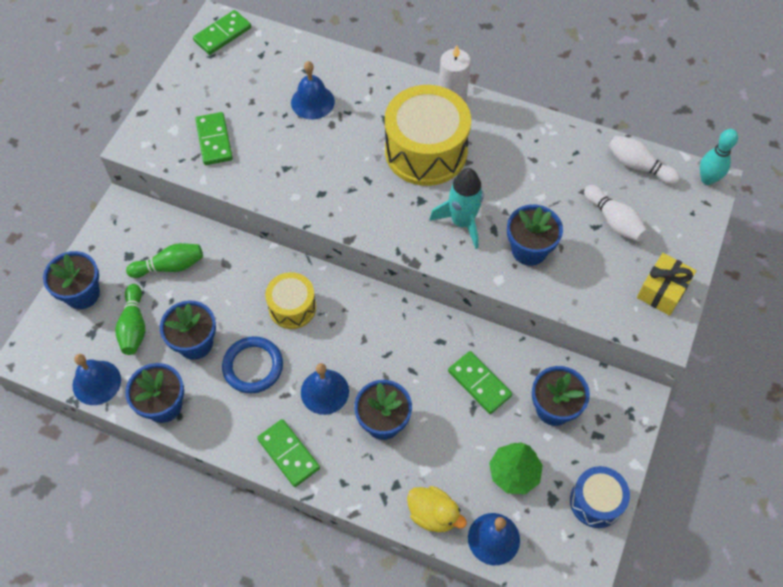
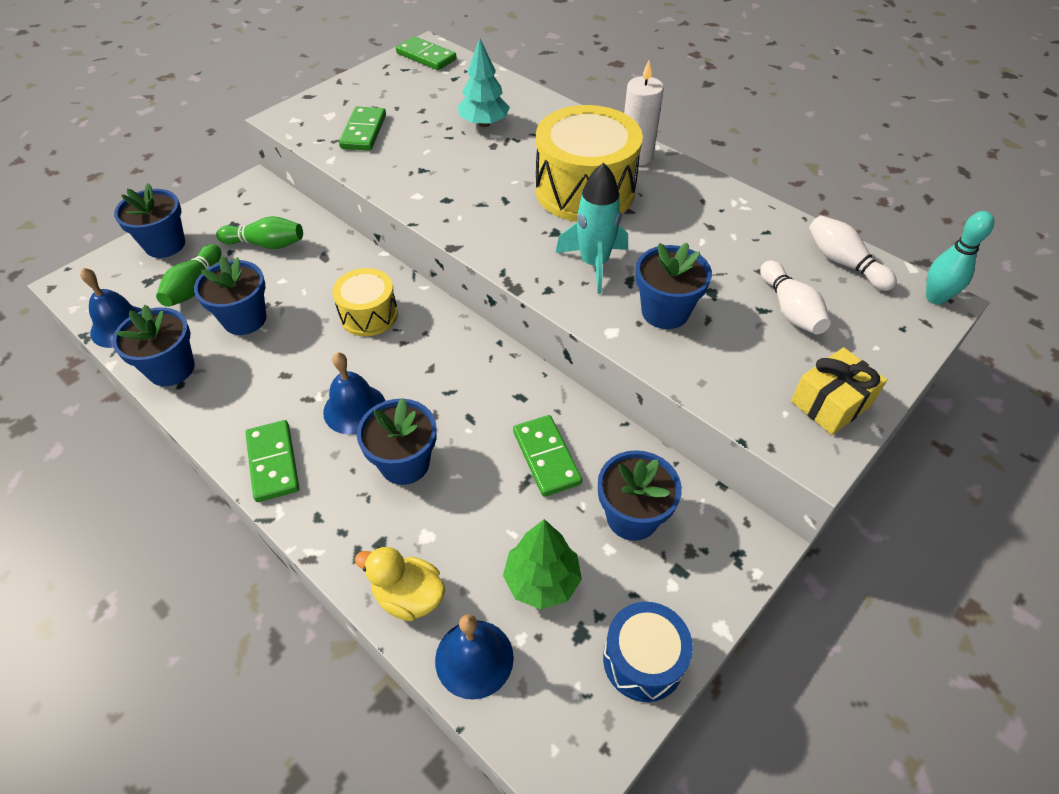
camera: 20 degrees right, 10 degrees down
(222, 34) = (426, 56): green domino -> green domino turned 60 degrees clockwise
(253, 366) = (291, 359): blue ring -> none
(312, 102) = (484, 123): blue bell -> turquoise tree
(433, 514) = (408, 596): yellow duck -> yellow duck turned 150 degrees clockwise

